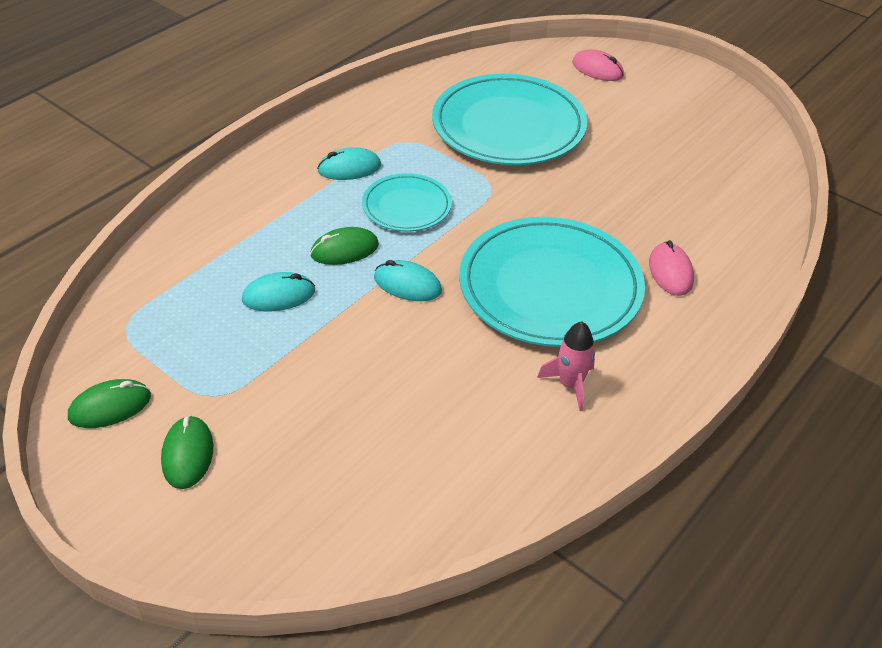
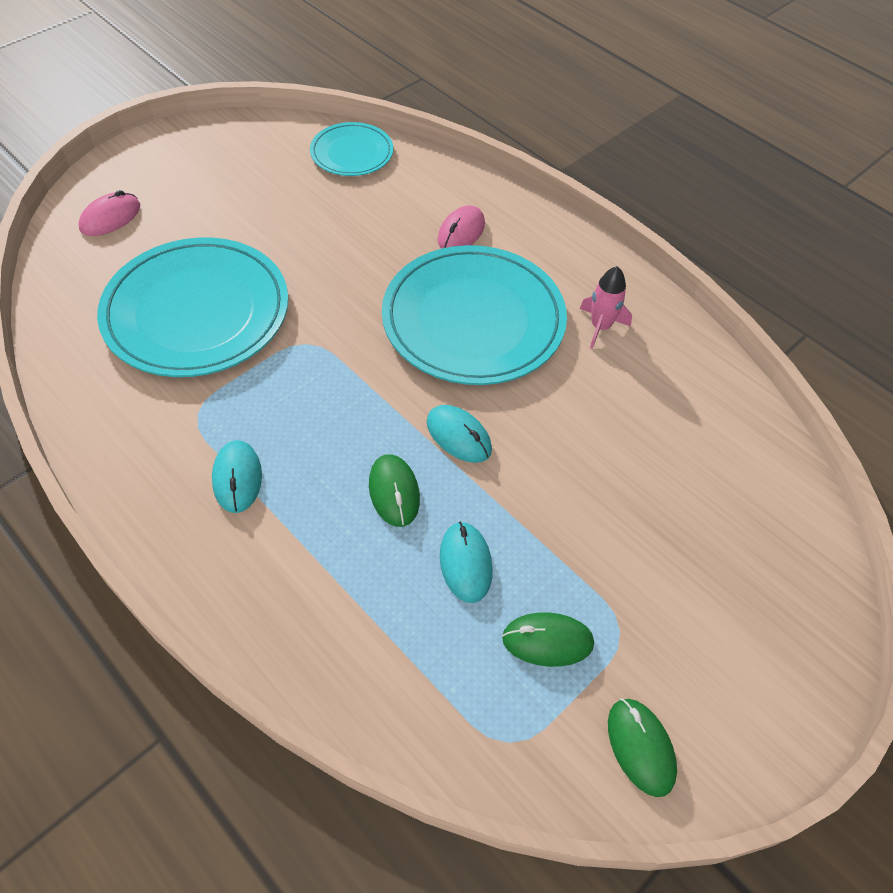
camera: 85 degrees left, 10 degrees up
(188, 454) = (703, 654): green mouse -> green mouse (547, 641)
(407, 206) = (326, 424): turquoise plate -> turquoise plate (352, 153)
(407, 284) = (458, 436): turquoise mouse -> turquoise mouse turned 75 degrees counterclockwise
(670, 272) = (461, 232): pink mouse -> pink mouse turned 60 degrees counterclockwise

